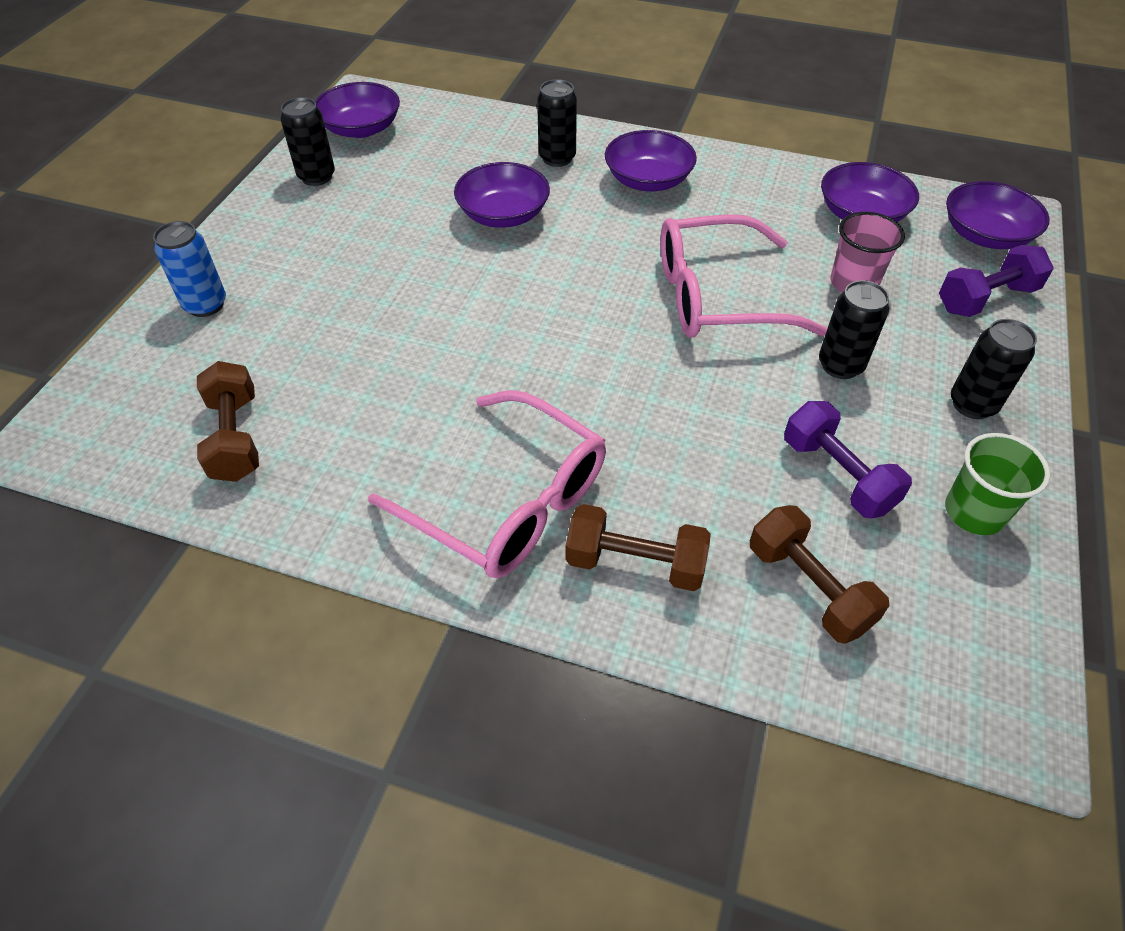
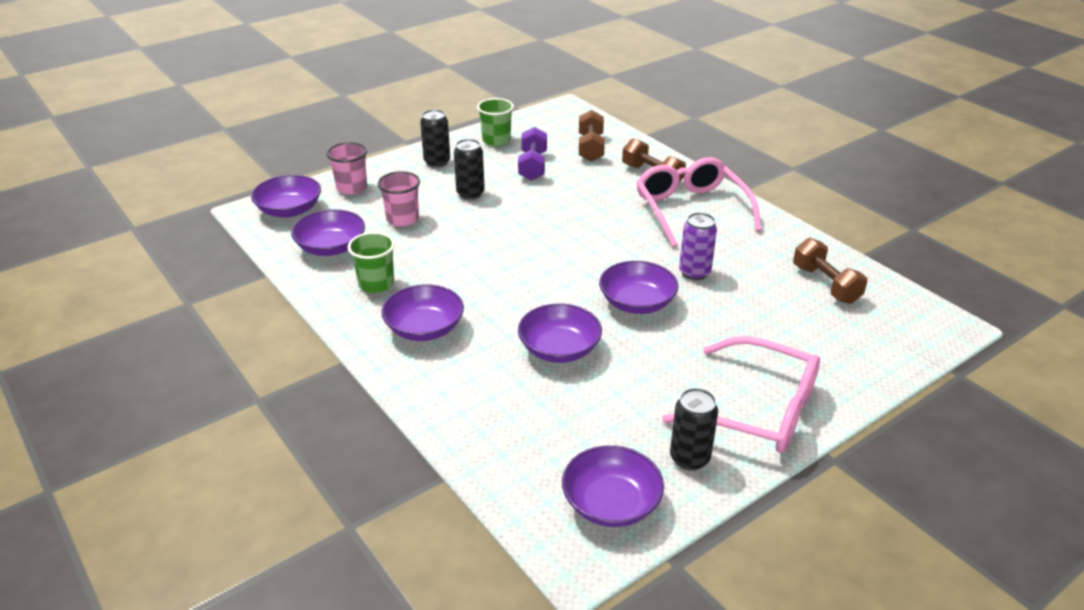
camera: 145 degrees left, 15 degrees down
(205, 305) = (828, 373): blue can -> none
(235, 438) = (826, 284): brown dumbbell -> brown dumbbell turned 45 degrees counterclockwise
(426, 373) = (694, 272): none -> purple can
(467, 298) = (637, 302): none -> purple bowl
(557, 158) = (467, 379): black can -> none
(718, 296) = (485, 243): pink glasses -> pink glasses (757, 410)
(753, 199) = (376, 284): none -> green cup
(986, 299) = (352, 188): purple dumbbell -> pink cup

